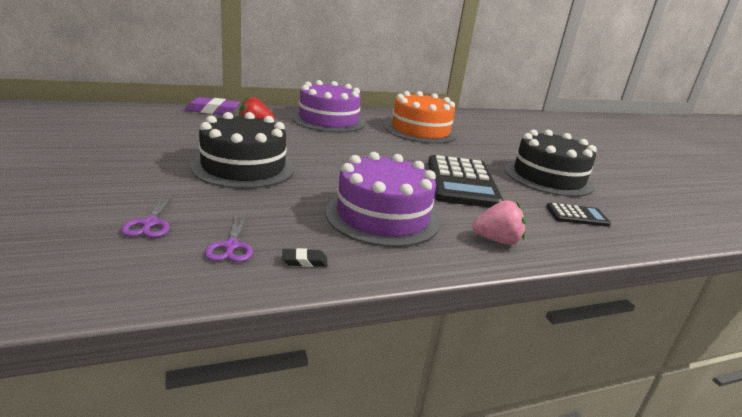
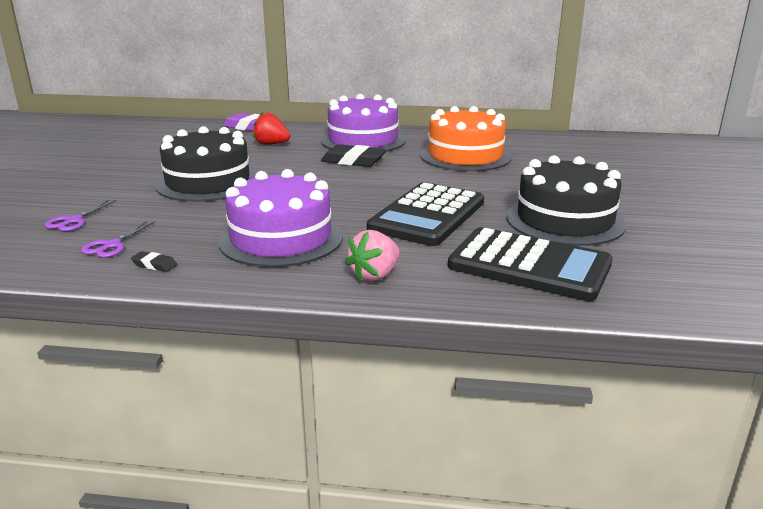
camera: 30 degrees right, 0 degrees up
(345, 139) = (353, 161): none -> black eraser
(497, 240) = (375, 275): pink strawberry -> pink strawberry turned 105 degrees clockwise
(577, 216) = (529, 265): black calculator -> black calculator, size x2.05

